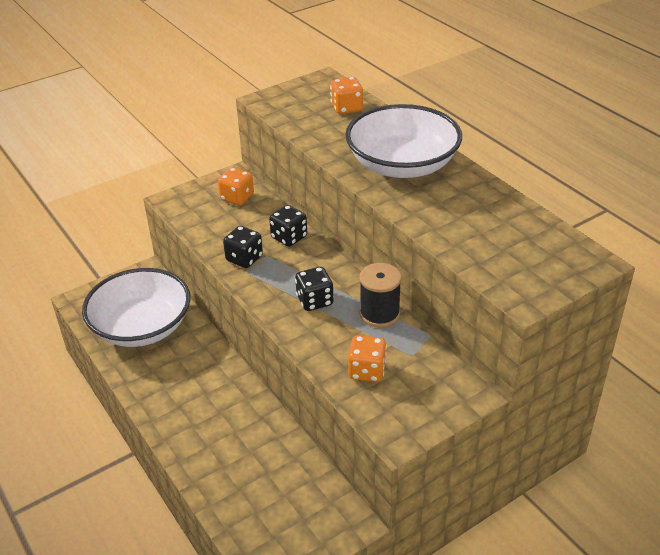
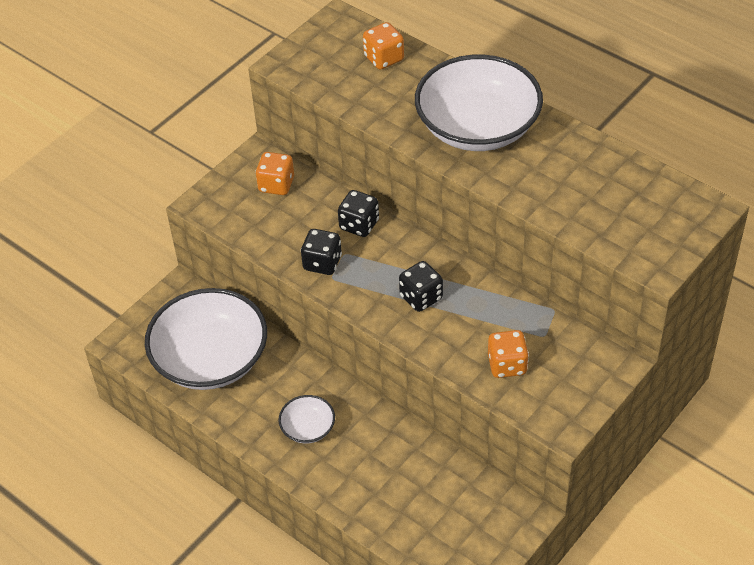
camera: 15 degrees left, 10 degrees up
(192, 398) = (308, 428): none -> white bowl
(379, 313) = (494, 297): black spool -> none

